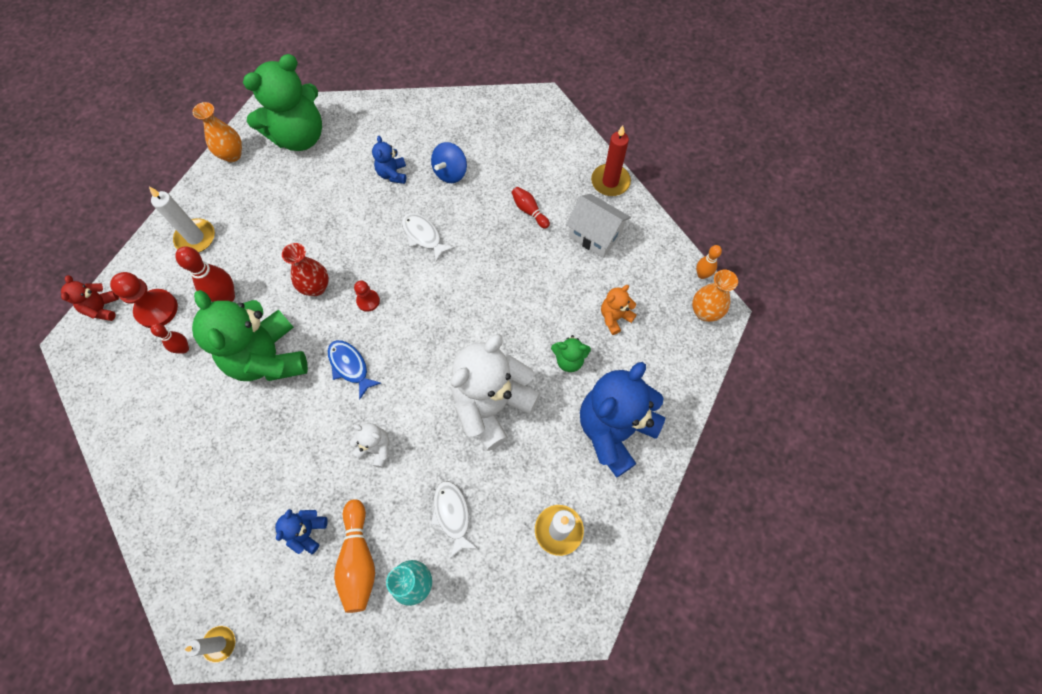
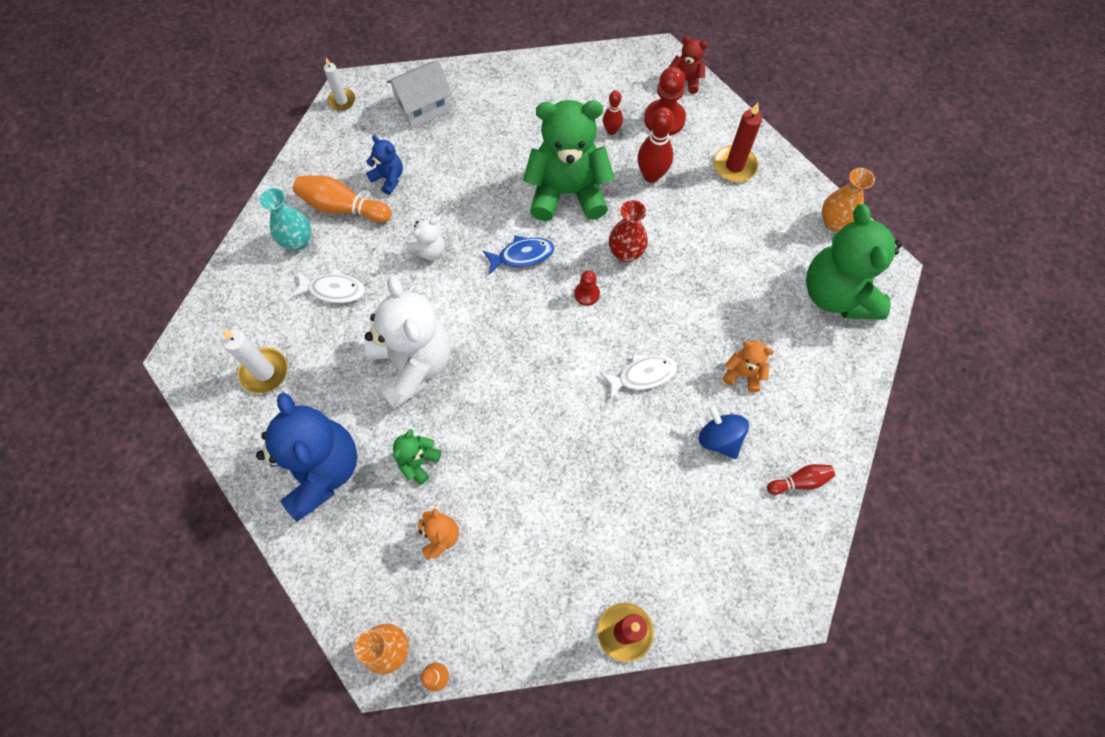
camera: 115 degrees right, 0 degrees up
(195, 238) = (734, 166): white candle -> red candle
(392, 174) = (743, 373): blue teddy bear -> orange teddy bear
(529, 211) = (625, 506): red bowling pin -> red bowling pin (799, 481)
(595, 235) = (555, 570): white house -> white house (423, 107)

